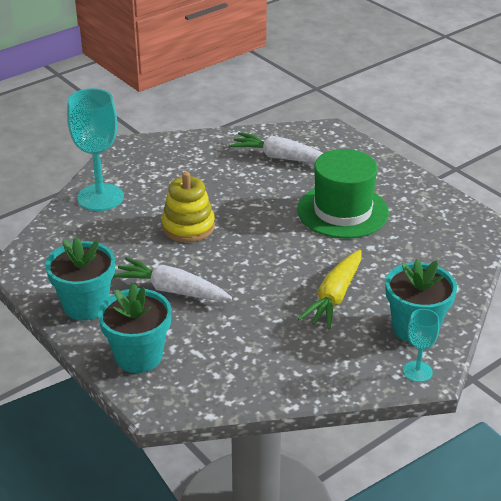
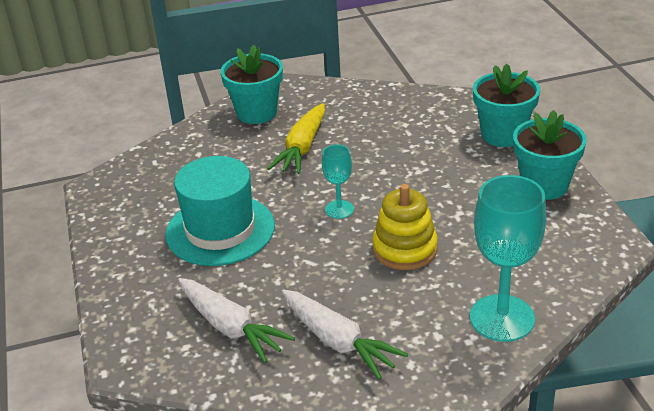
camera: 155 degrees left, 0 degrees up
(172, 290) = (452, 183): white carrot -> white carrot (337, 341)
(334, 297) = (302, 148): yellow carrot -> yellow carrot turned 150 degrees clockwise
(342, 211) = (220, 230): green hat -> turquoise hat
(417, 371) = (283, 87): turquoise goblet -> turquoise goblet (339, 209)

